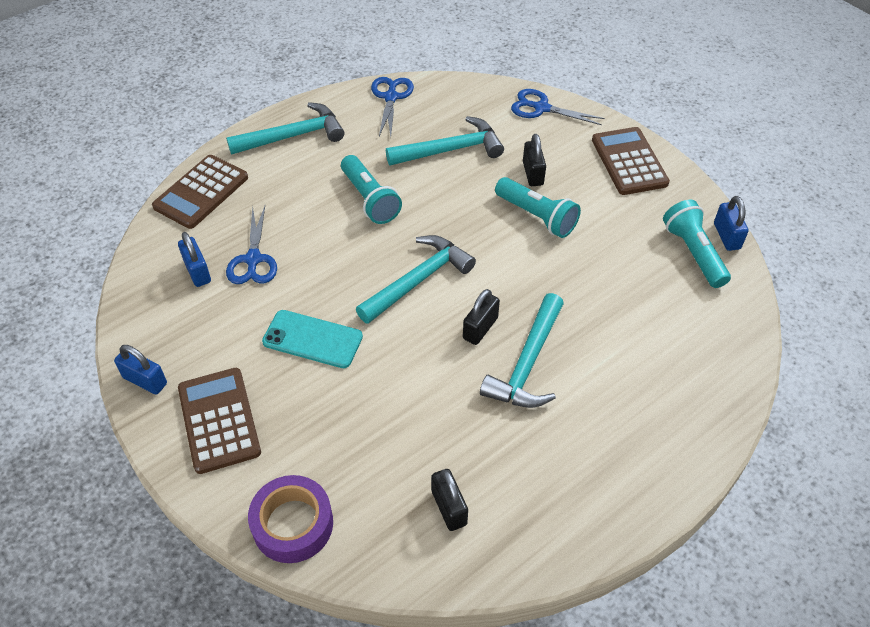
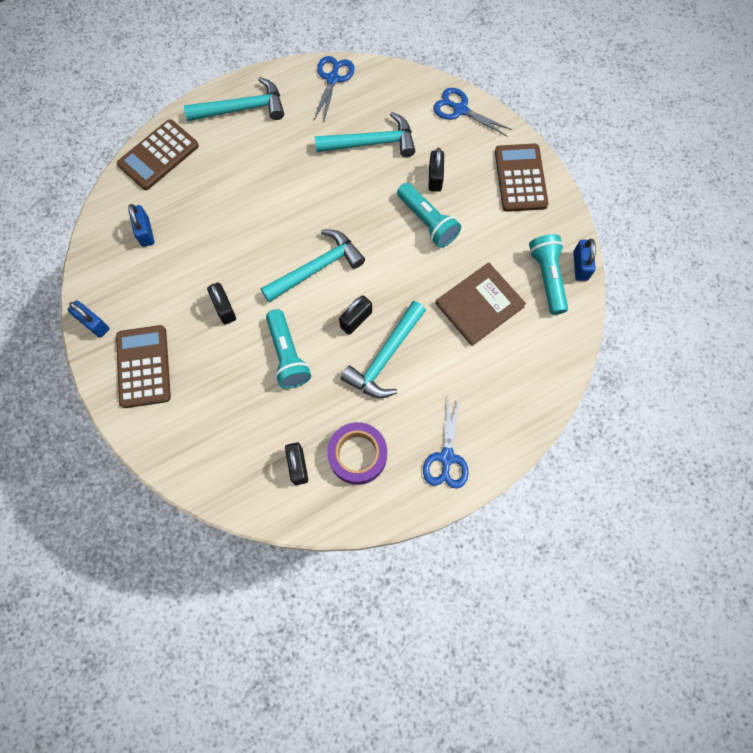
camera: 10 degrees right, 20 degrees up
(253, 259) = (190, 227): blue scissors -> blue scissors (446, 457)
(293, 524) = (184, 459): purple tape -> purple tape (357, 455)
(312, 339) = (224, 308): turquoise phone -> black padlock
(370, 199) = (294, 183): turquoise flashlight -> turquoise flashlight (287, 355)
(624, 292) = (479, 305): none -> brown book

